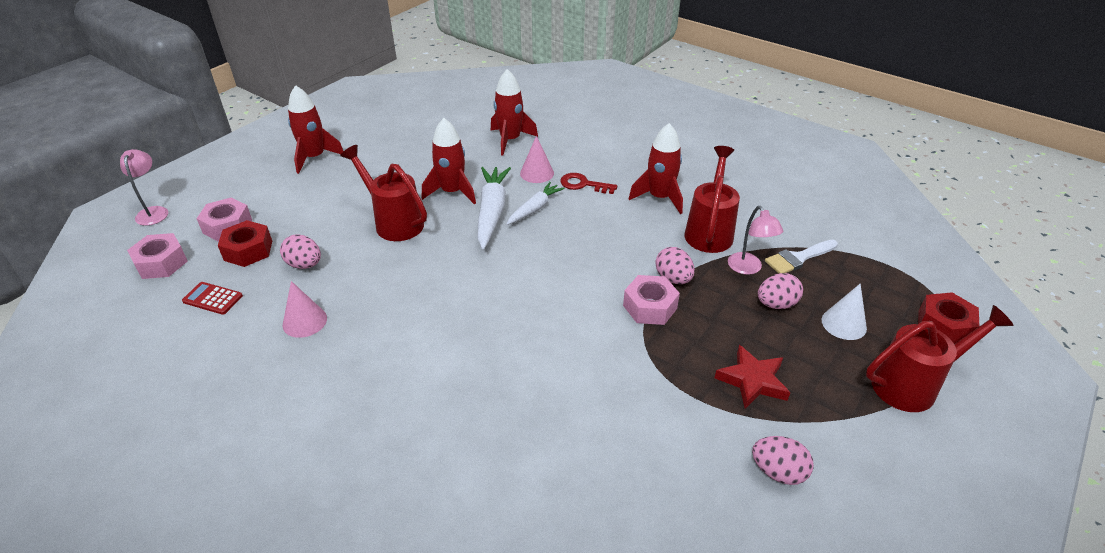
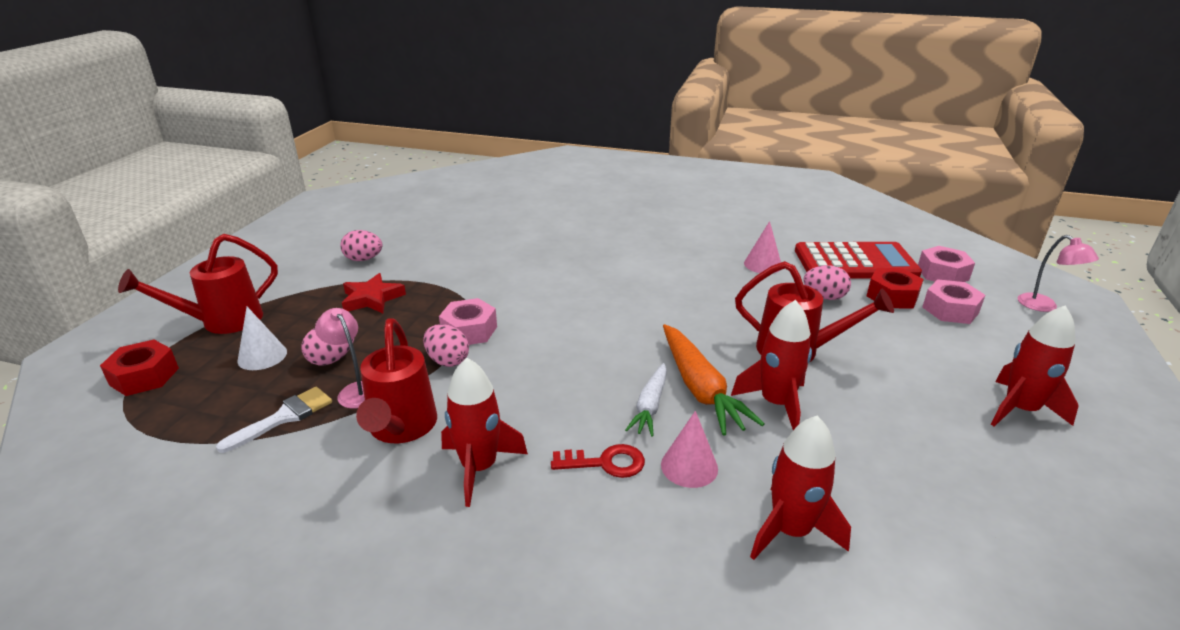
camera: 160 degrees right, 10 degrees down
(213, 298) = (855, 262): red calculator -> red calculator, size x2.38
(492, 212) = (700, 388): white carrot -> orange carrot

